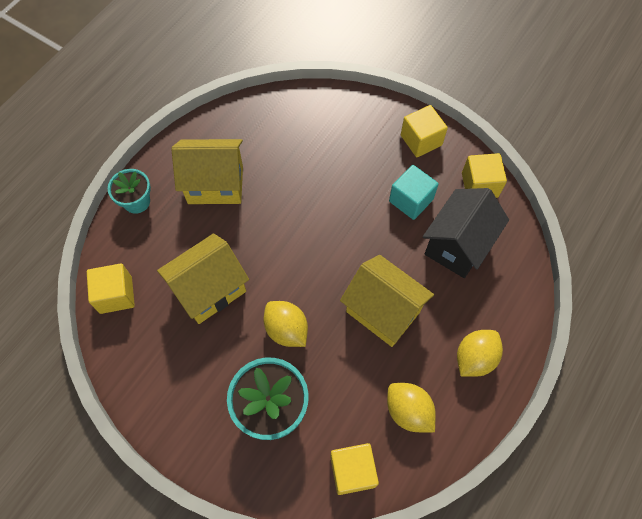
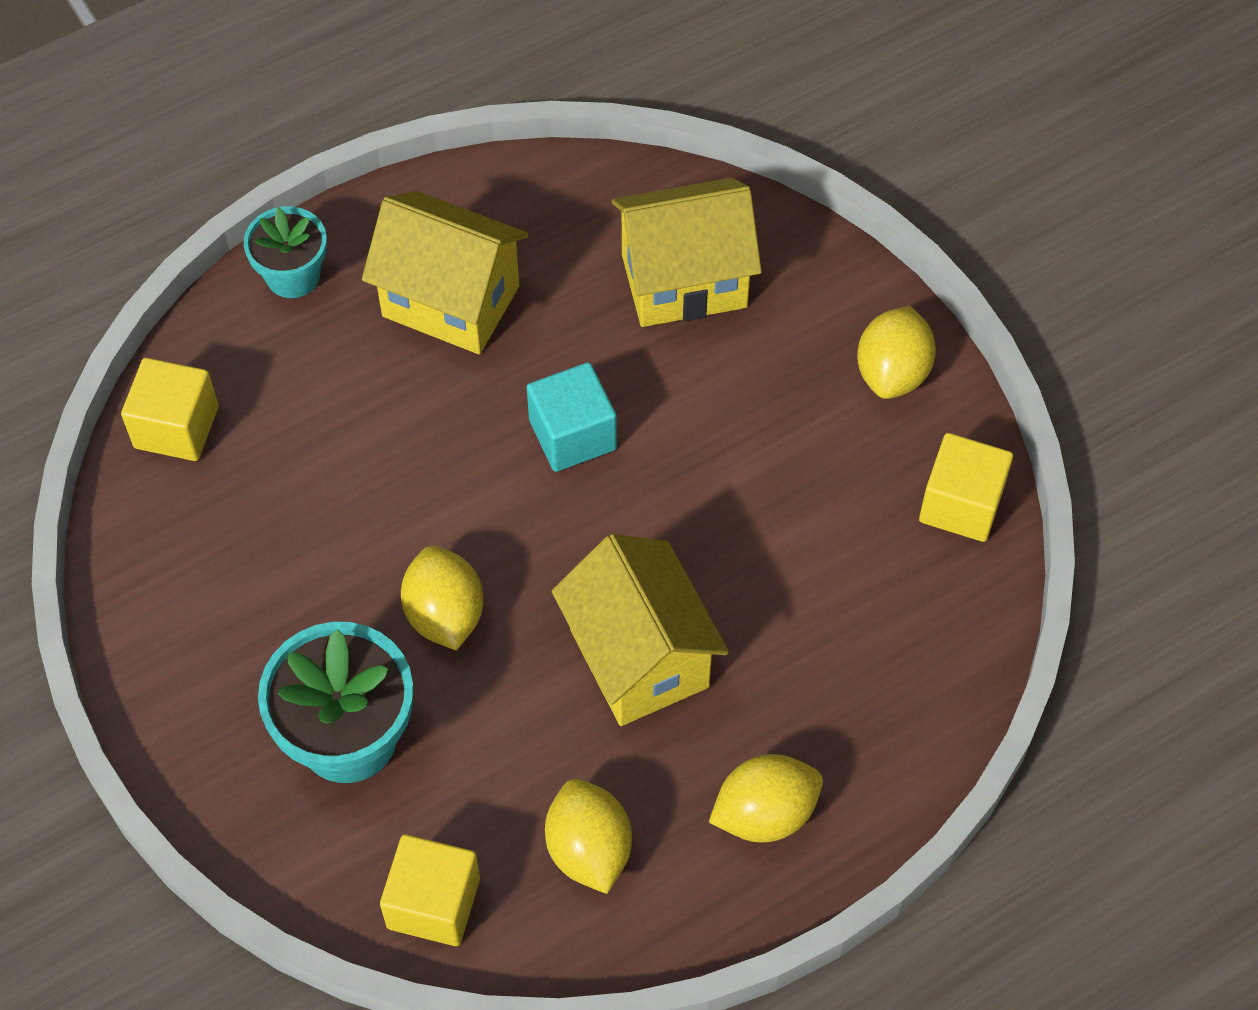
camera: 25 degrees right, 5 degrees down
(209, 290) = (343, 487): yellow house -> yellow house (684, 281)
(411, 200) = (807, 478): turquoise cube -> turquoise cube (572, 434)
(421, 140) = (892, 372): yellow cube -> yellow lemon
(457, 245) = (850, 599): black house -> none

